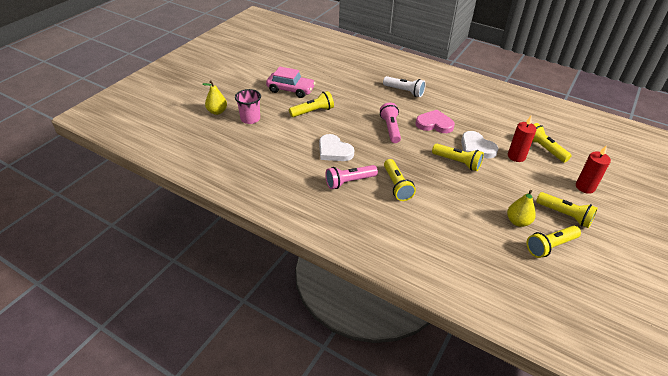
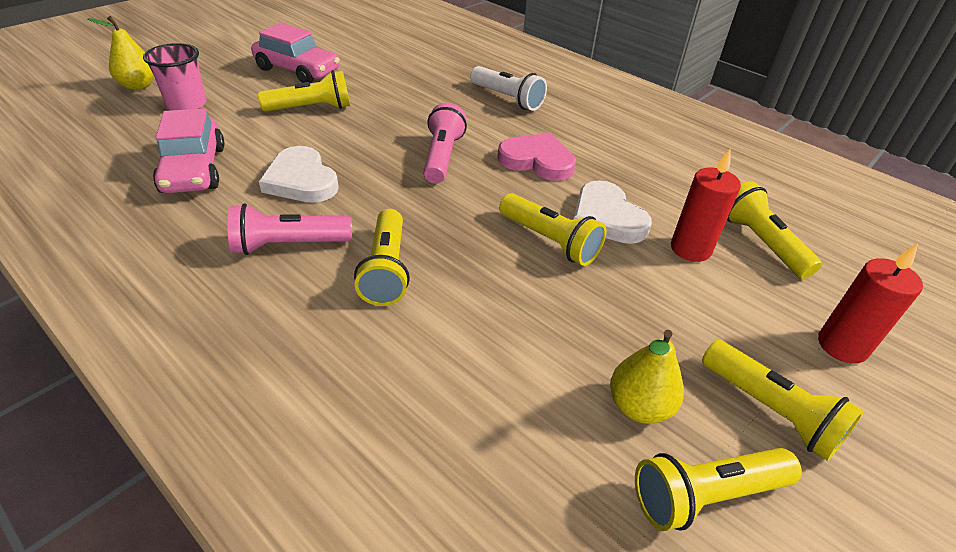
camera: 10 degrees right, 0 degrees up
(281, 153) = (194, 169): none -> pink car

